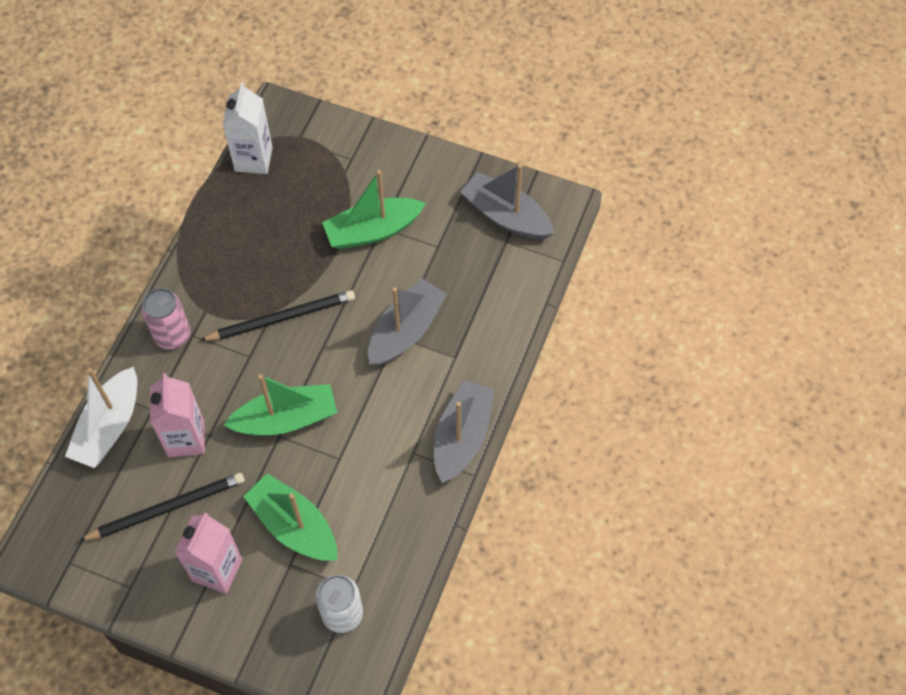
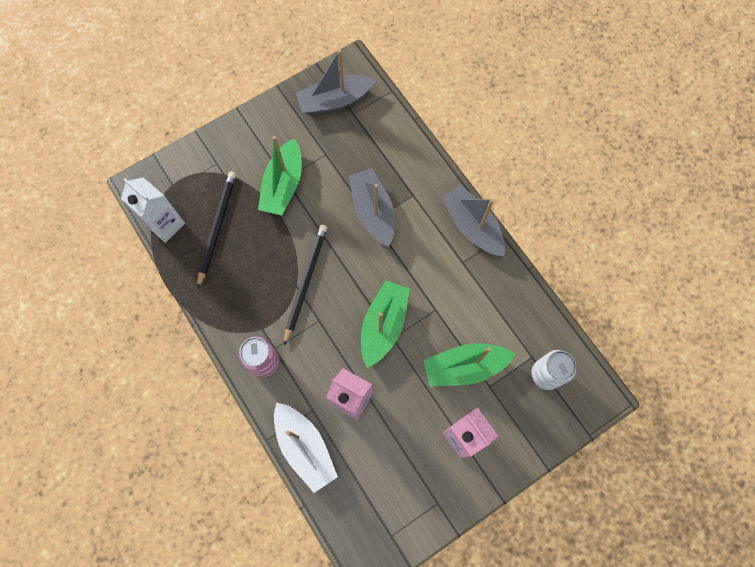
camera: 55 degrees left, 10 degrees up
(167, 508) = (395, 443): black pencil -> black pencil (217, 227)

